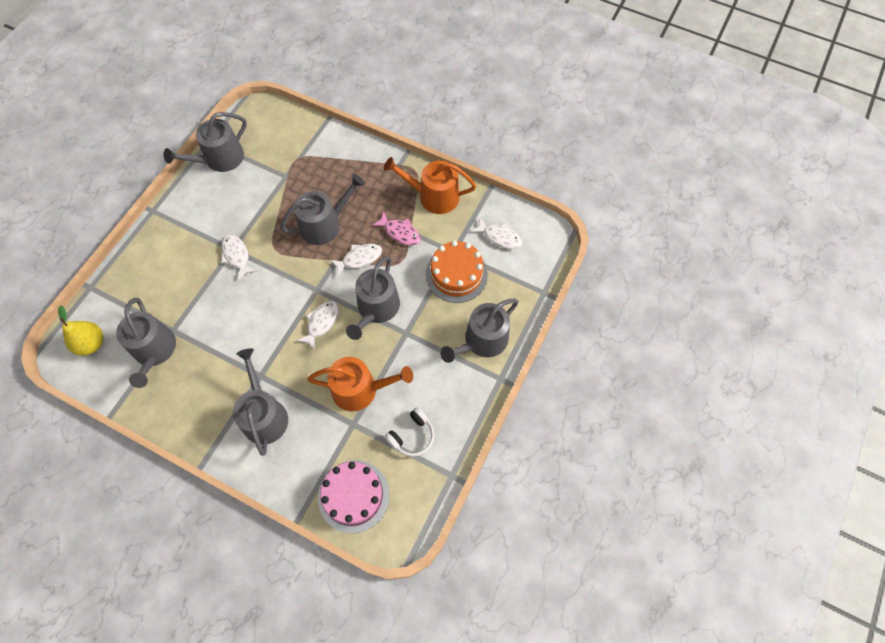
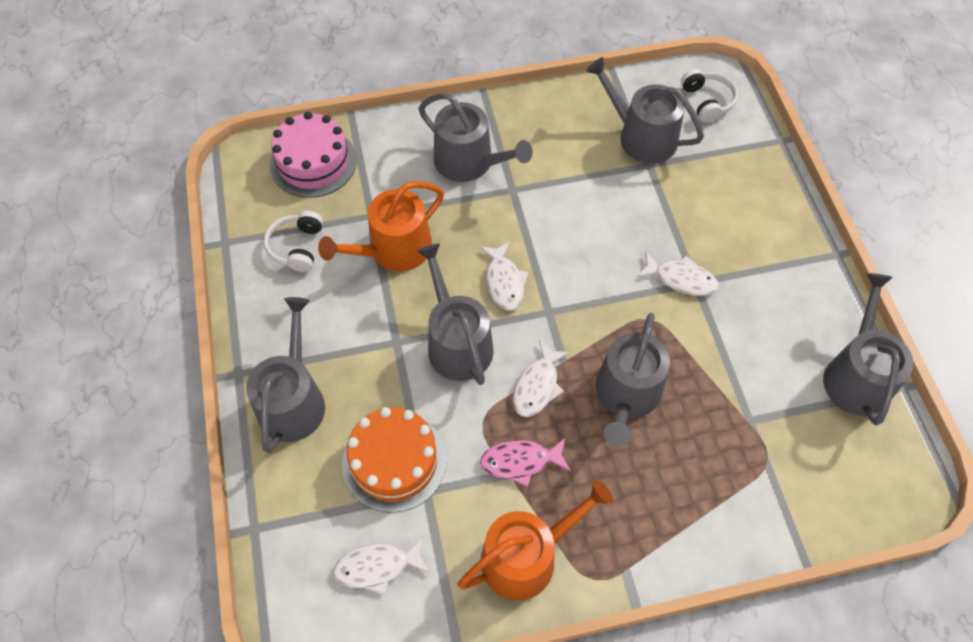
camera: 140 degrees right, 5 degrees down
(91, 344) = (707, 101): yellow pear -> white headphones

